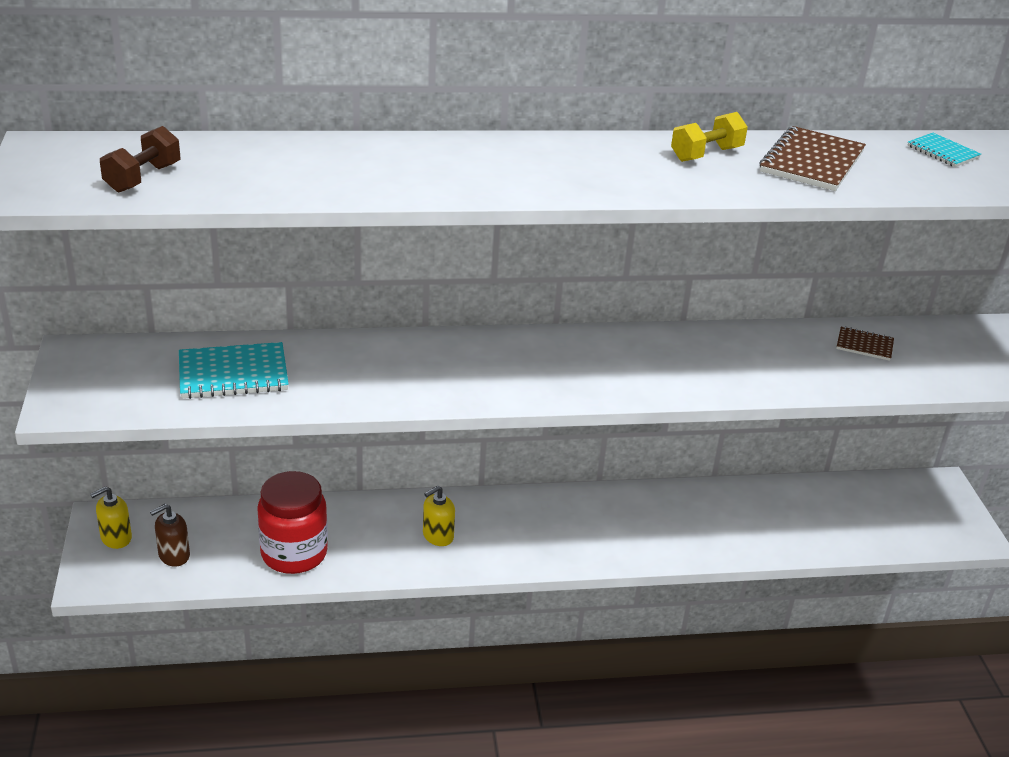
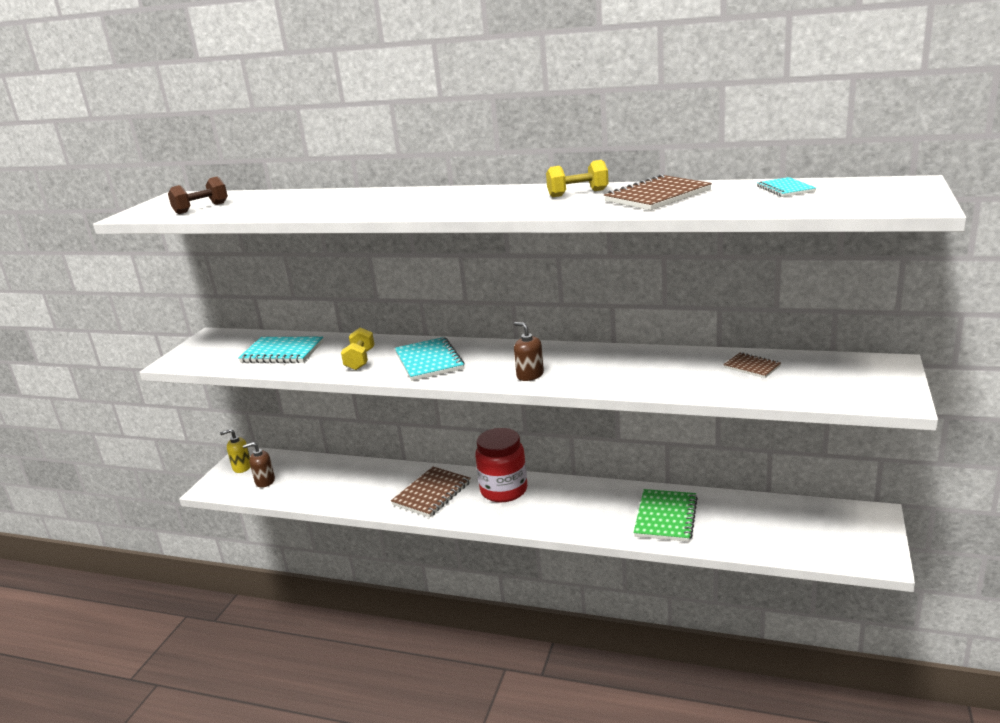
camera: 30 degrees right, 10 degrees down
(294, 553) = (334, 490): red jar -> red jar (504, 490)
(370, 377) = (360, 360): none -> yellow dumbbell
(438, 536) = (432, 494): yellow soap dispenser -> brown notebook
(472, 371) = (429, 361): none -> turquoise notebook
(625, 381) = (530, 375): none -> brown soap dispenser
(741, 522) = (666, 517): none -> green notebook

